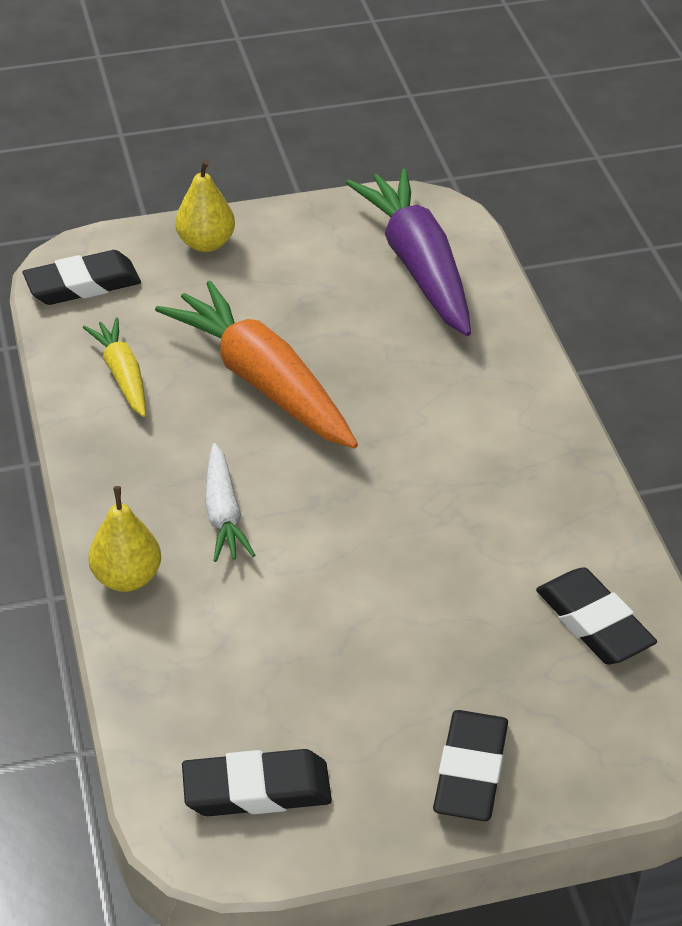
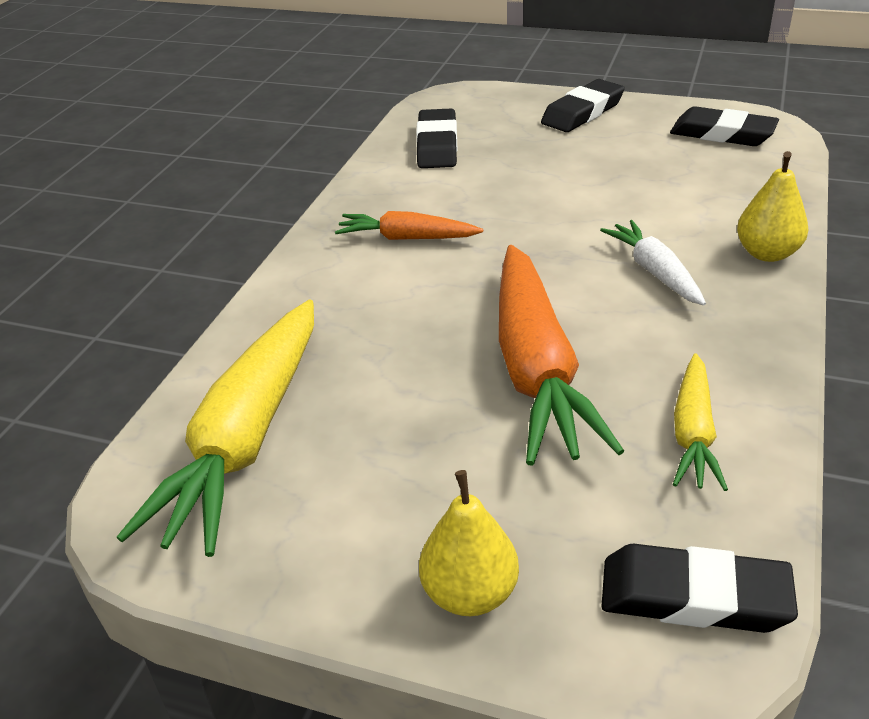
camera: 145 degrees left, 5 degrees down
(223, 514) = (654, 272): white carrot -> white carrot turned 45 degrees counterclockwise
(418, 266) = (246, 438): purple carrot -> yellow carrot
(484, 468) = (407, 238): none -> orange carrot

